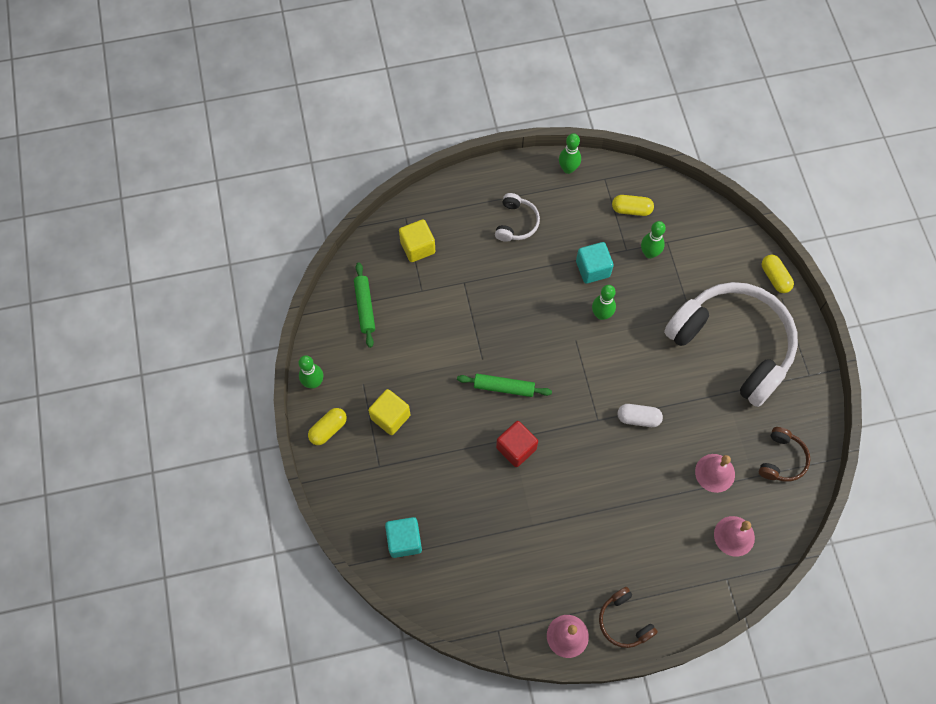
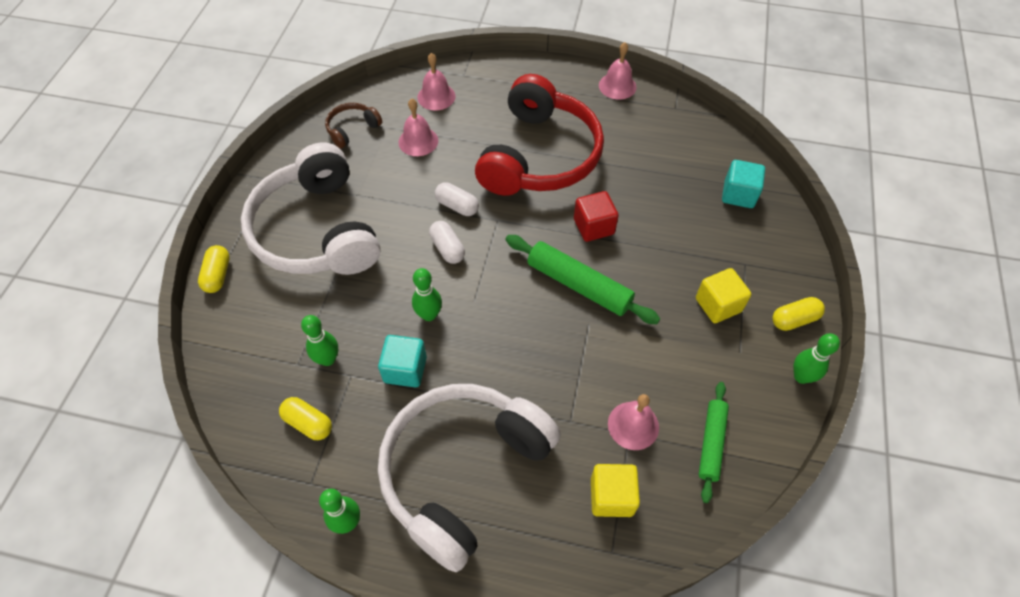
camera: 155 degrees left, 10 degrees down
(421, 297) = (633, 425): none -> pink bell
(504, 387) = (579, 285): green rolling pin -> green rolling pin, size x1.55
(516, 223) = (463, 472): white headphones -> white headphones, size x2.40
(599, 505) = (539, 156): none -> red headphones
(621, 375) = (447, 248): none -> white capsule
(624, 621) = (565, 79): brown headphones -> none

